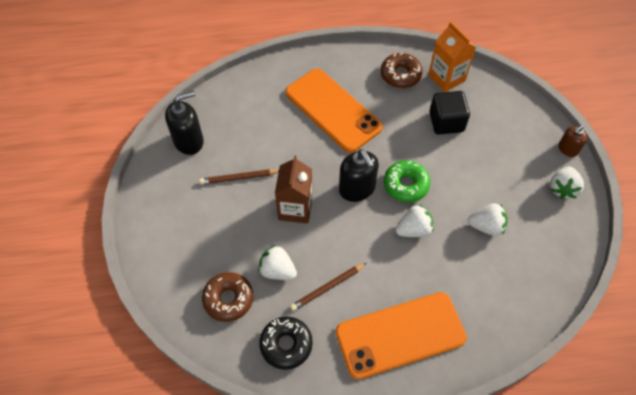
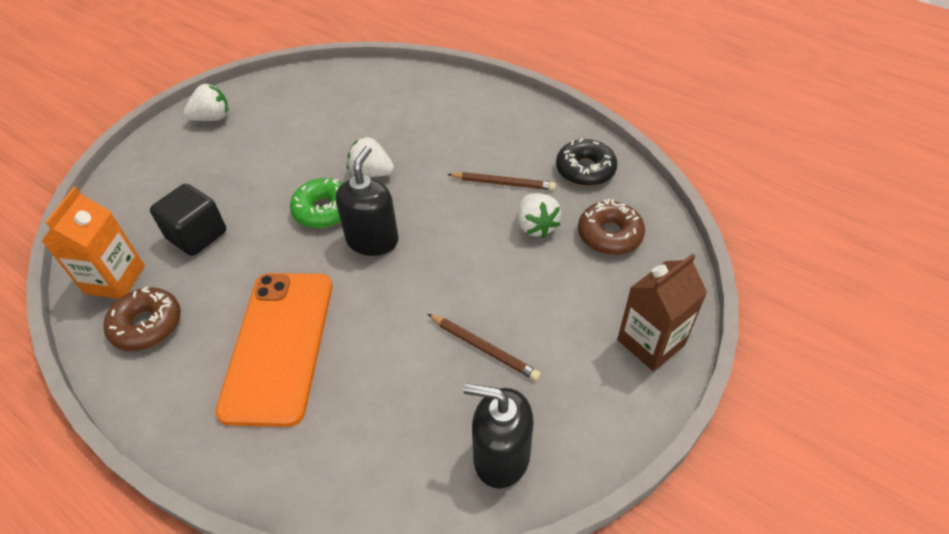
camera: 135 degrees left, 10 degrees down
(295, 208) = (456, 267): brown carton -> brown carton (651, 342)
(400, 335) = (481, 120): orange phone -> none
(486, 226) = (311, 136): white strawberry -> none
(567, 149) = (153, 138): brown soap dispenser -> none

